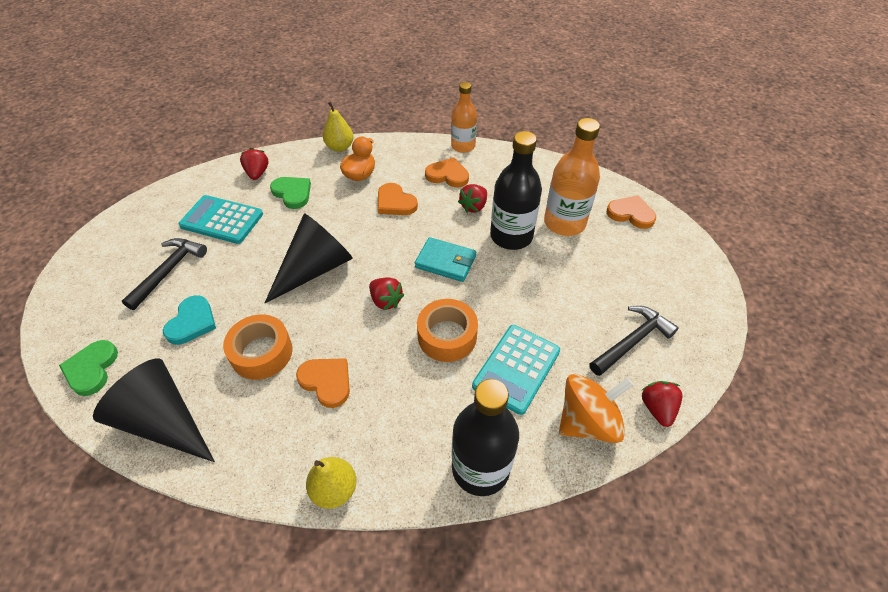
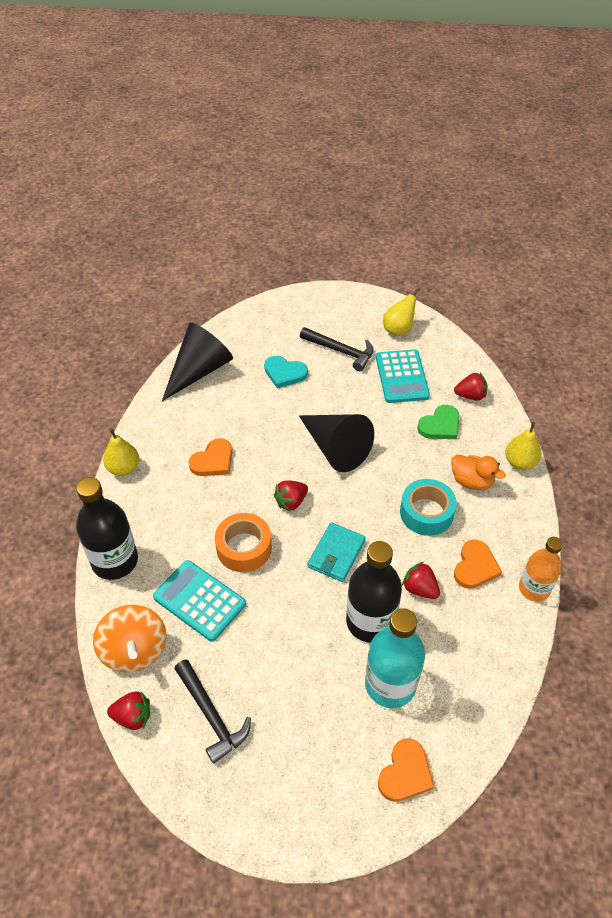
camera: 95 degrees right, 0 degrees up
(91, 369) = (250, 326): green heart -> none
(148, 223) = (398, 330): none -> yellow pear
(222, 220) = (402, 377): turquoise calculator -> turquoise calculator turned 150 degrees clockwise
(262, 353) = (248, 418): orange tape -> none
(395, 202) = (426, 513): orange heart -> turquoise tape
(564, 223) = (390, 684): orange bottle -> turquoise bottle

